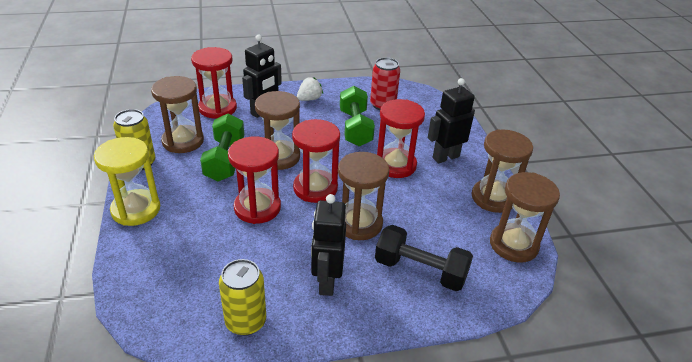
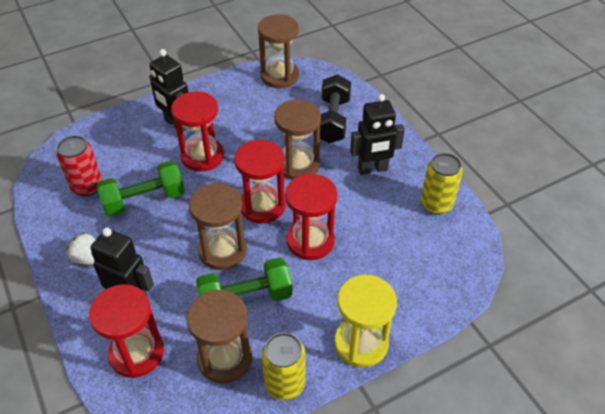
camera: 105 degrees left, 10 degrees up
(493, 198) = (226, 90): brown hourglass -> none

